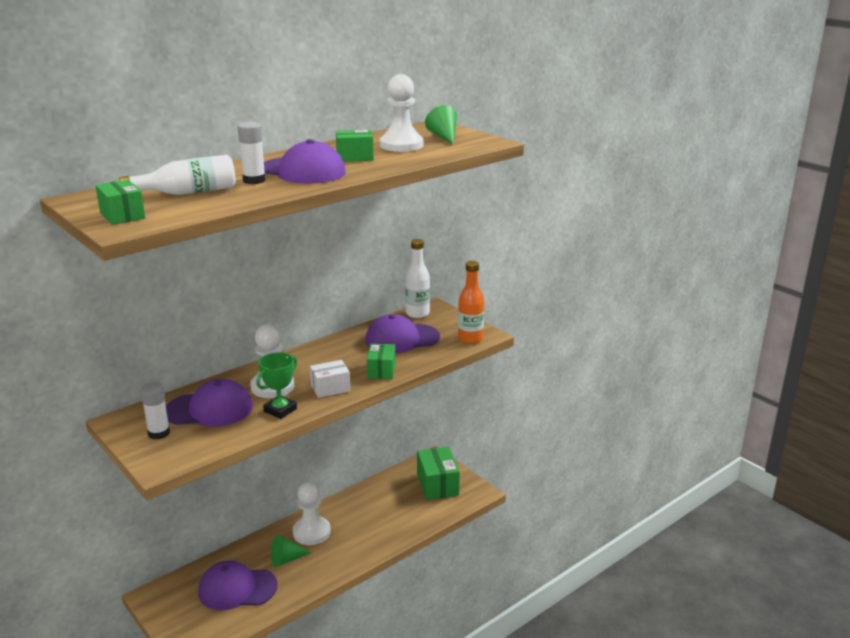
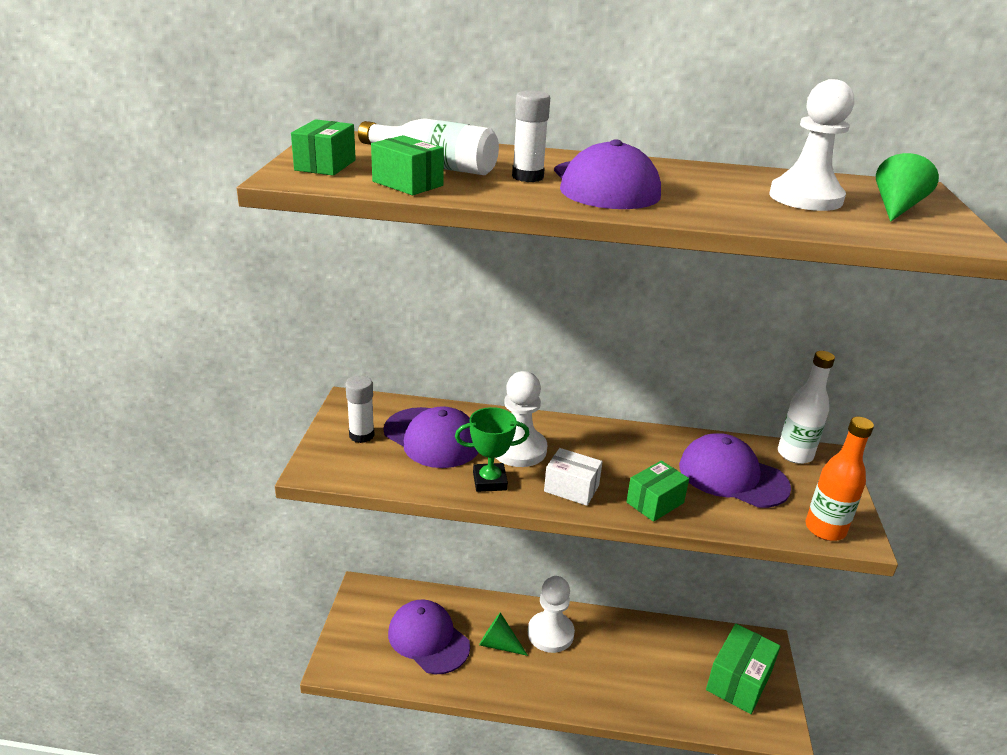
camera: 45 degrees right, 5 degrees up
(354, 157) = (706, 191): green box -> green box (407, 183)

